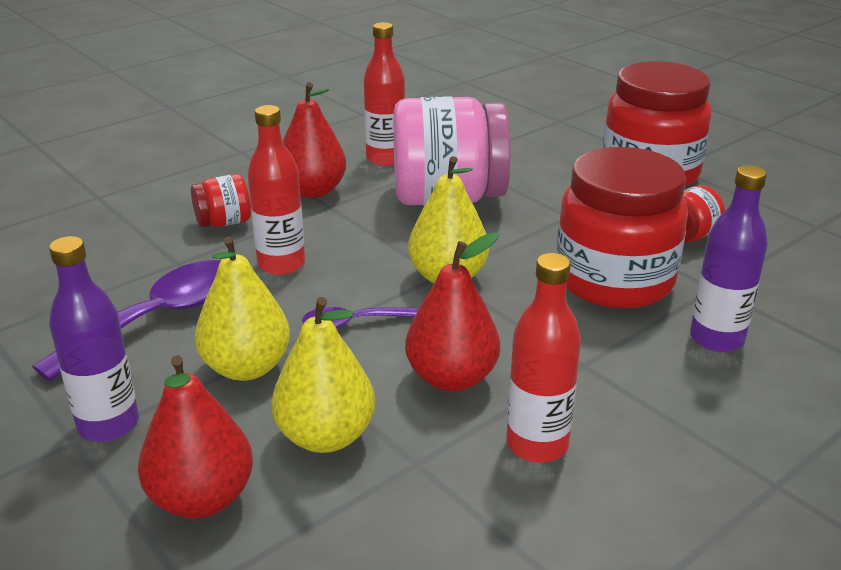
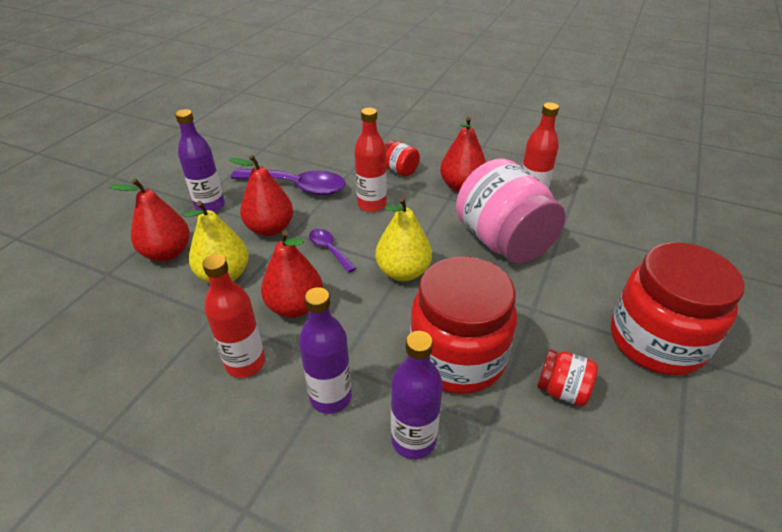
camera: 65 degrees right, 10 degrees up
(246, 367) = (270, 228): yellow pear -> red pear
(632, 382) = (330, 397): none -> purple bottle

